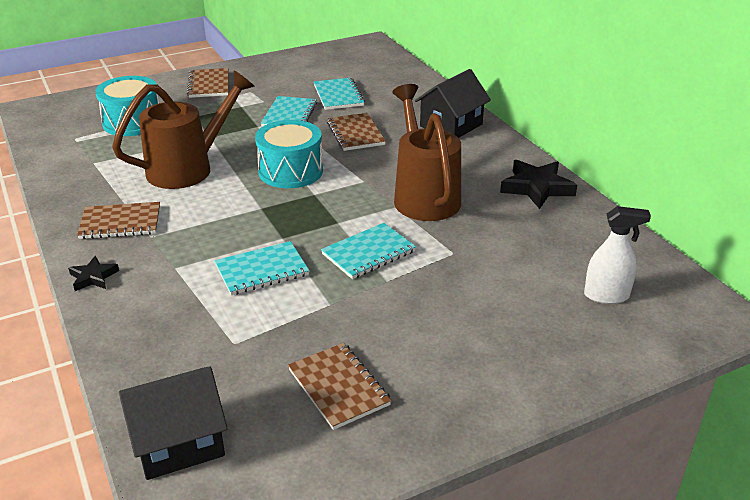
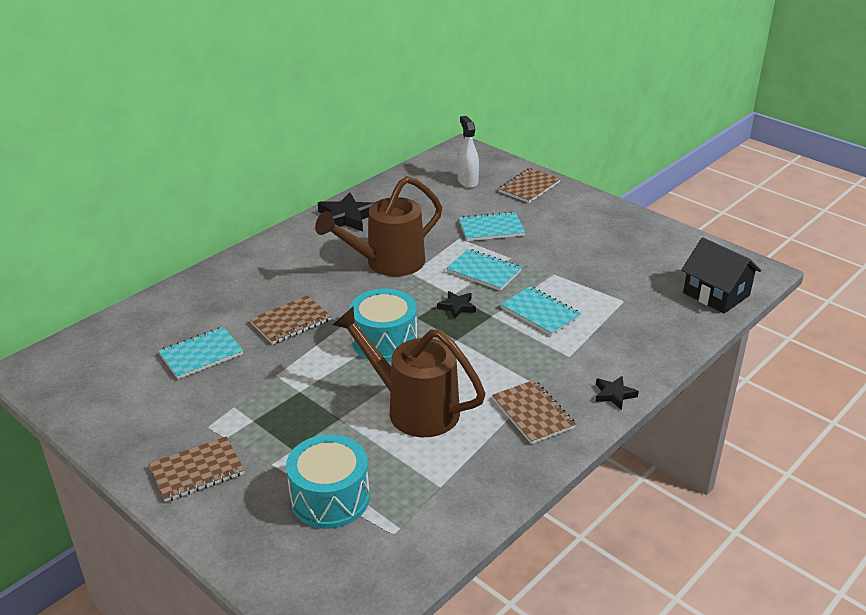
camera: 110 degrees left, 0 degrees up
(289, 115) = (263, 376): turquoise notebook -> turquoise notebook (491, 228)
(314, 220) = (457, 307): none -> black star
(338, 387) = (625, 252): brown notebook -> brown notebook (529, 187)
(451, 125) = (250, 271): black house -> none

